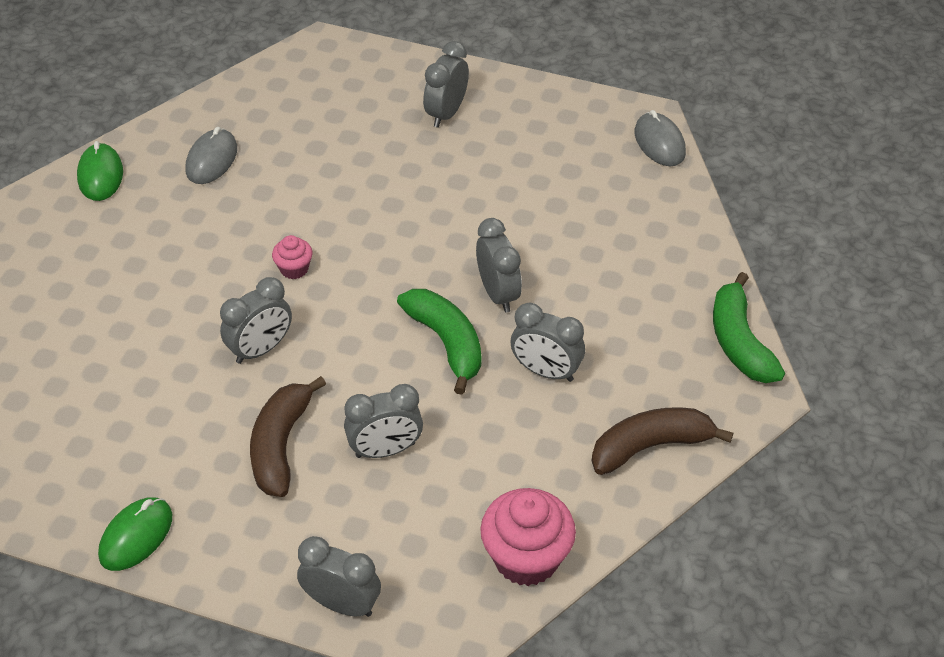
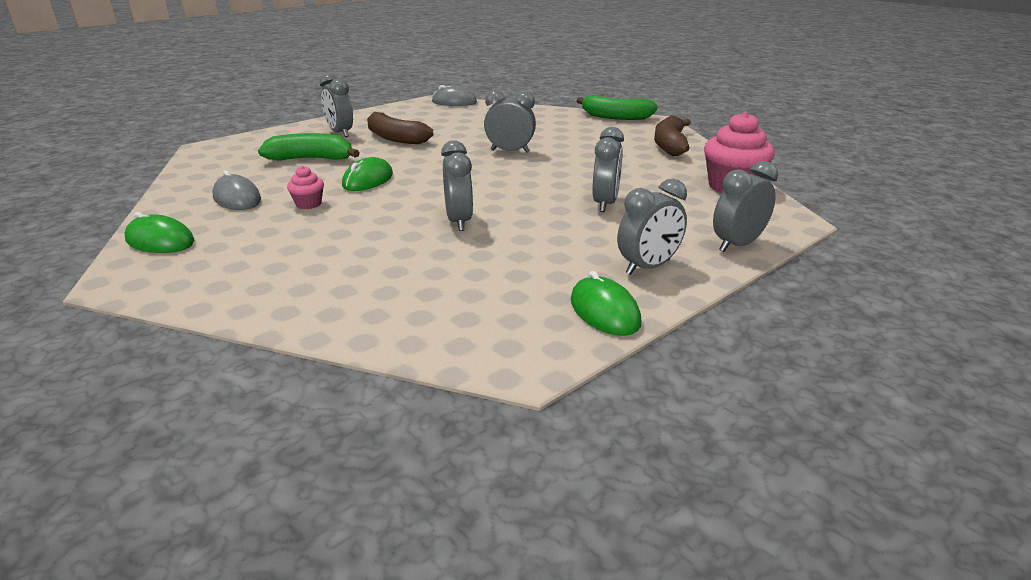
camera: 60 degrees left, 20 degrees down
(280, 445) = (564, 234): brown banana -> brown banana (395, 138)
(294, 269) = (398, 196): pink cupcake -> pink cupcake (308, 204)
(319, 222) = (368, 180): none -> green mouse
(446, 342) = (532, 170): green banana -> green banana (311, 159)
(546, 371) = (587, 154): grey clock -> grey clock (648, 267)

